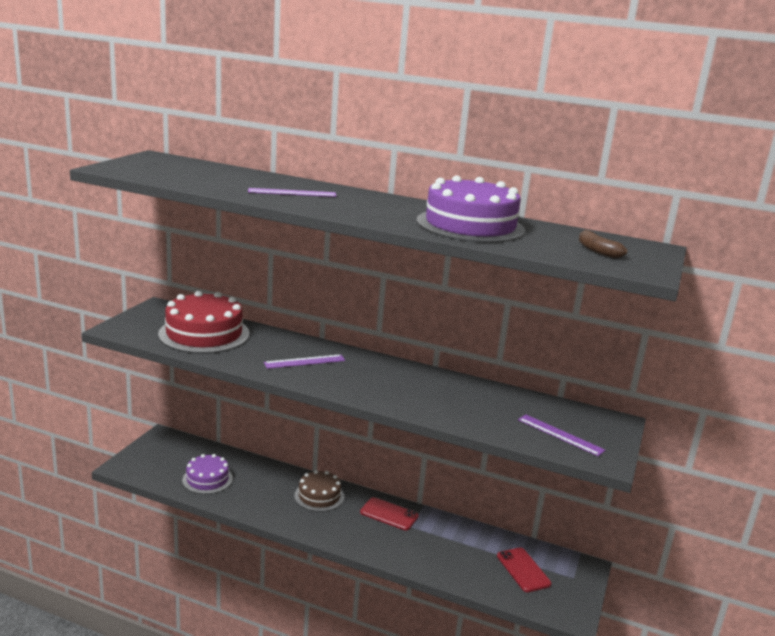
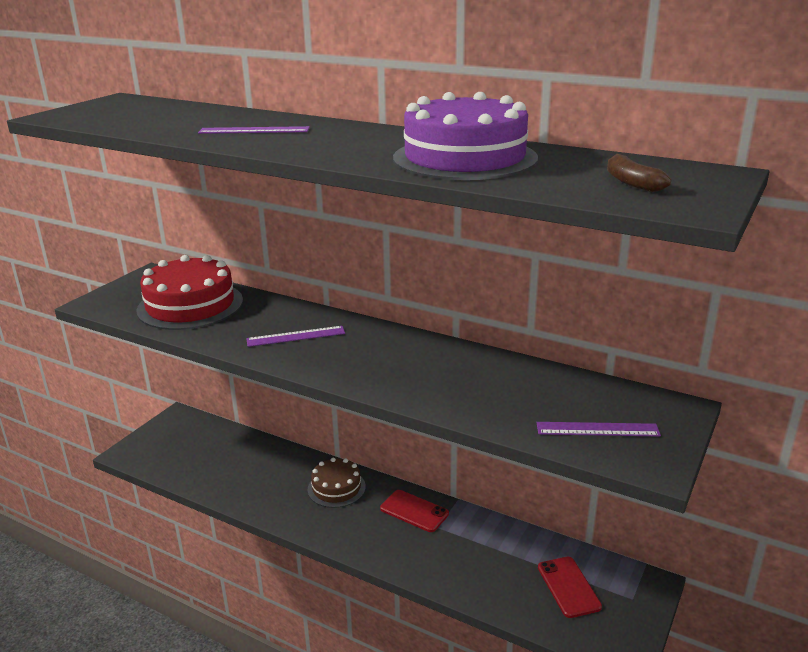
camera: 10 degrees right, 5 degrees up
(207, 479) = (214, 467): purple cake -> none
(560, 435) = (597, 429): purple ruler -> purple ruler turned 45 degrees counterclockwise

